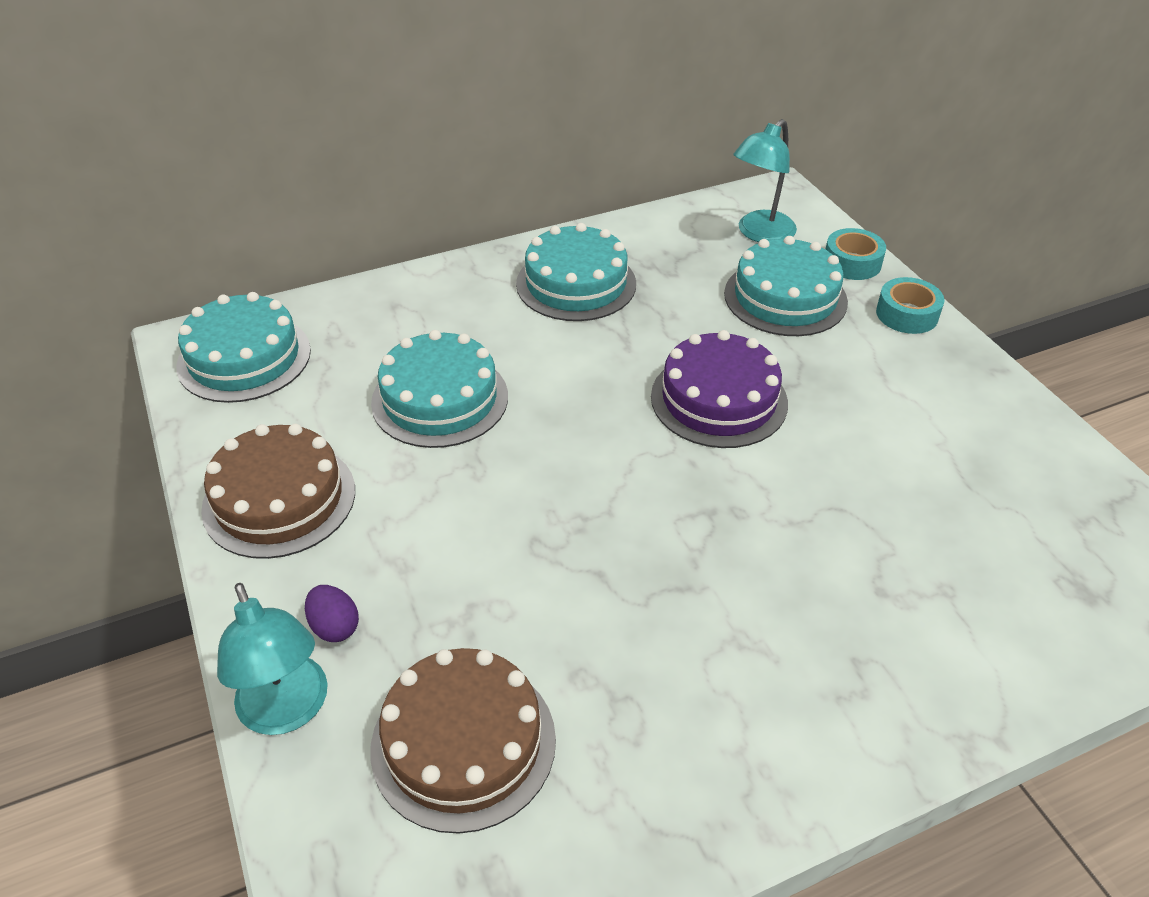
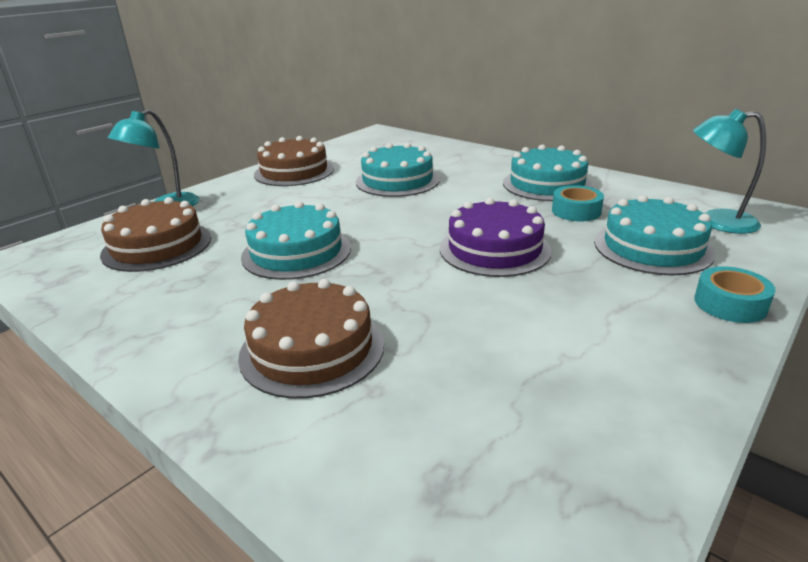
camera: 65 degrees right, 15 degrees down
(244, 358) = (380, 142): turquoise cake -> turquoise cake (296, 252)
(335, 627) = (220, 202): purple egg -> none
(852, 263) = (756, 264): turquoise tape -> turquoise tape (576, 211)
(856, 619) = (312, 349): none -> brown cake

